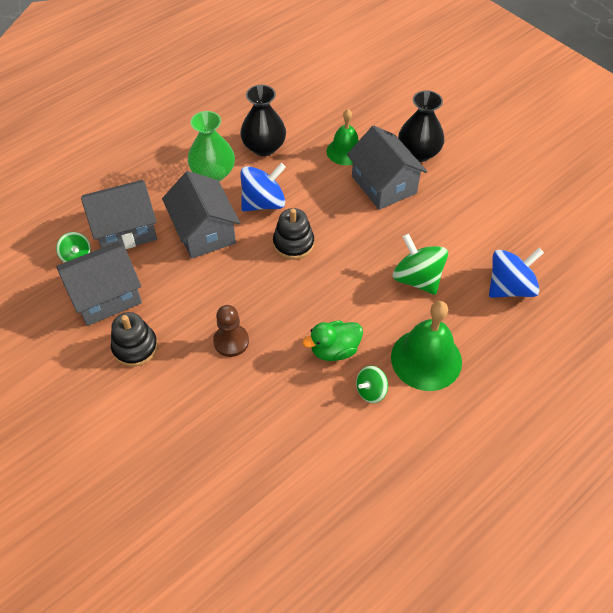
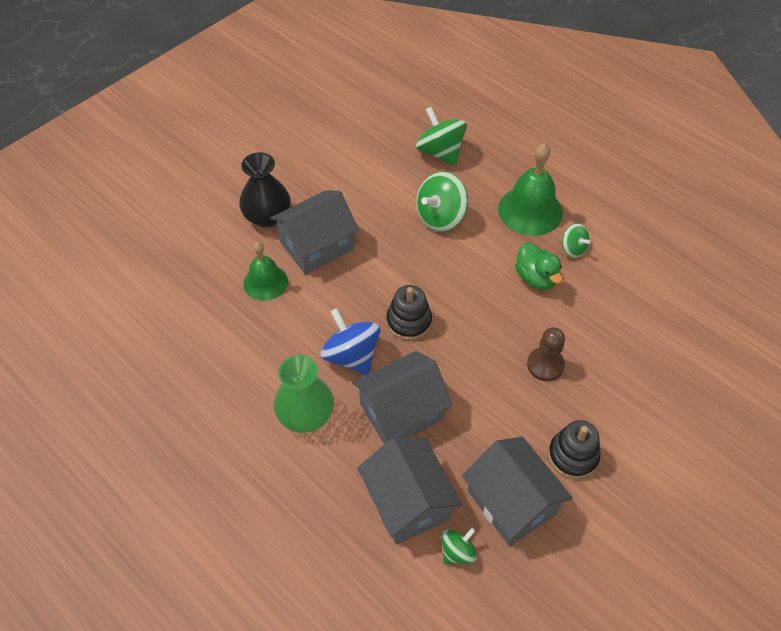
camera: 95 degrees left, 0 degrees up
(264, 147) = (258, 365): black vase -> none
(510, 287) = (440, 152): blue spinning top -> green spinning top

